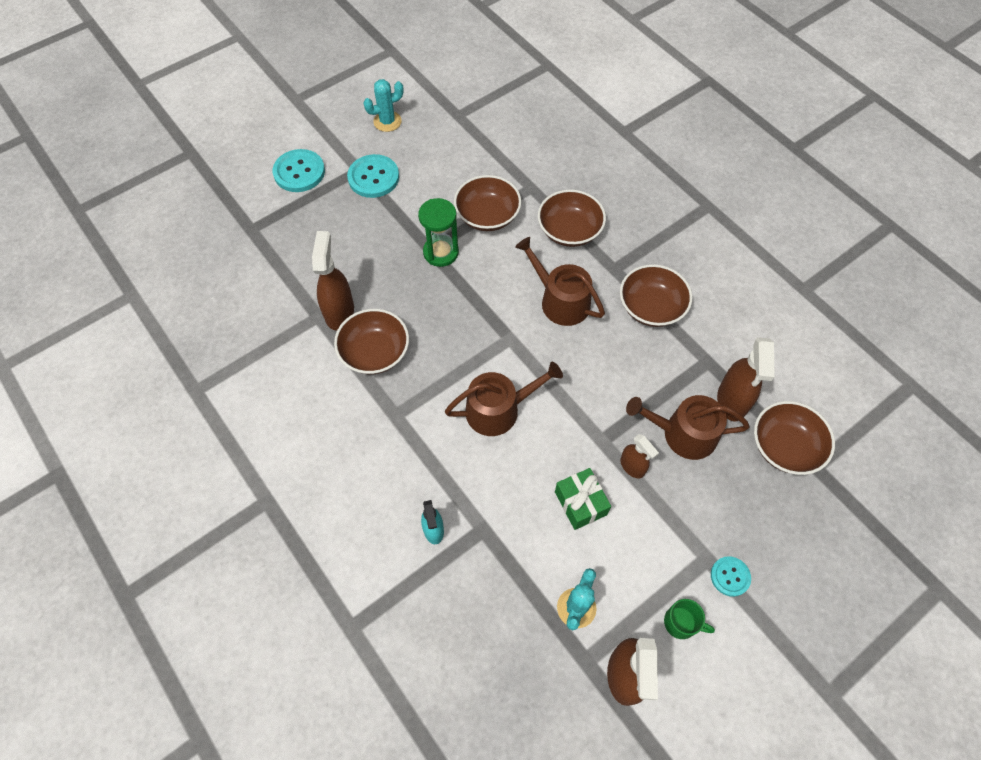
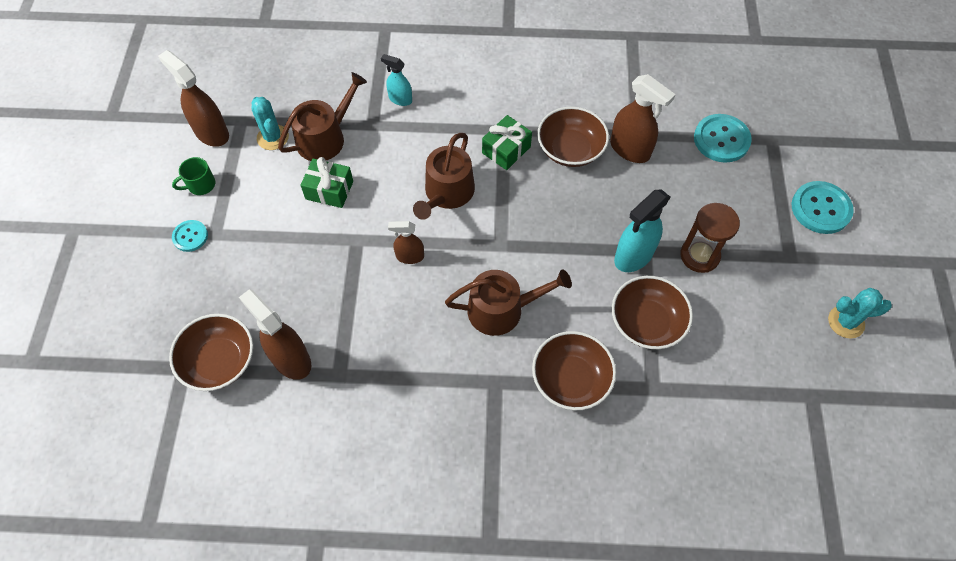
camera: 130 degrees right, 0 degrees up
(373, 177) = (770, 262): turquoise button -> turquoise button (721, 139)
(387, 121) = (846, 322): turquoise cactus -> turquoise cactus turned 75 degrees clockwise
(404, 216) = (699, 255): none -> brown hourglass
(416, 398) = (506, 150): none -> green gift
(441, 252) = (633, 256): green hourglass -> turquoise spray bottle
(632, 466) = (318, 242): brown spray bottle -> brown spray bottle (409, 256)
(651, 307) = (429, 377): brown bowl -> none
(683, 434) = (305, 298): brown watering can -> brown watering can (325, 137)

